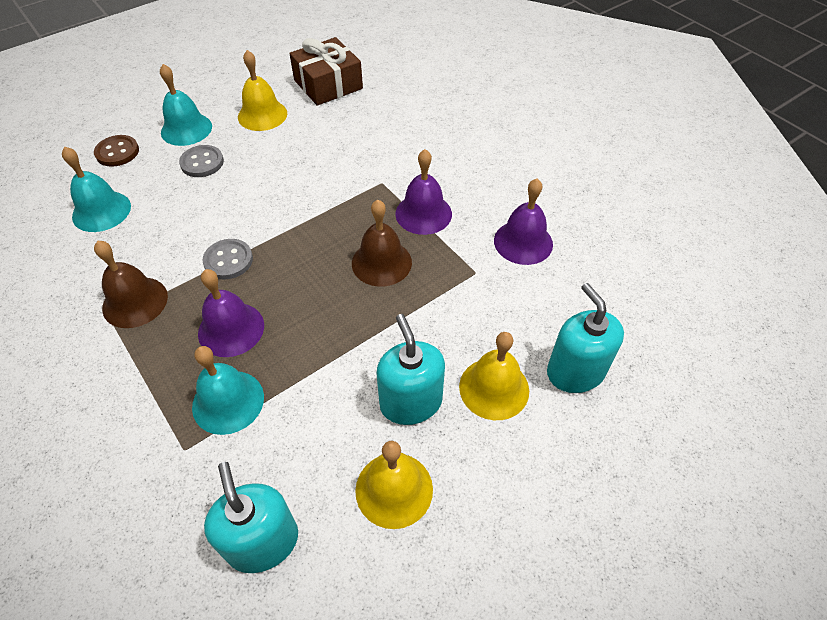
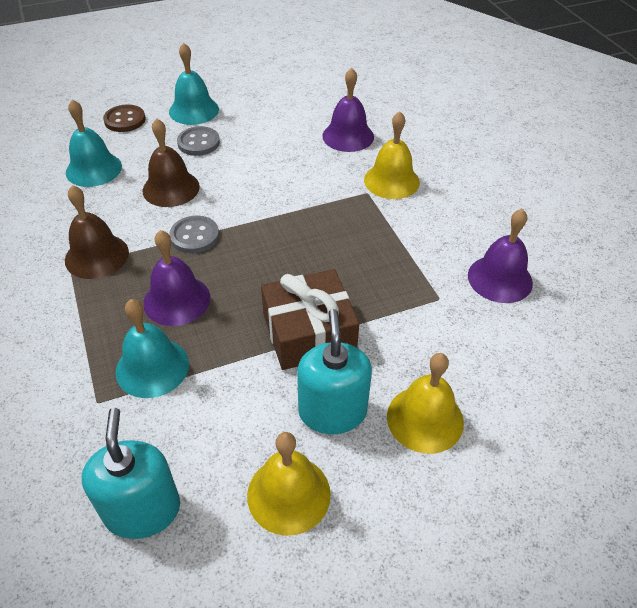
camera: 15 degrees right, 5 degrees down
(262, 115) = (269, 109): yellow bell -> yellow bell (391, 181)
(328, 84) = (341, 92): brown gift -> brown gift (309, 332)
(381, 262) = (344, 268): brown bell -> brown bell (171, 188)
(423, 213) = (401, 230): purple bell -> purple bell (348, 136)
(575, 372) = (520, 423): turquoise soap dispenser -> none

